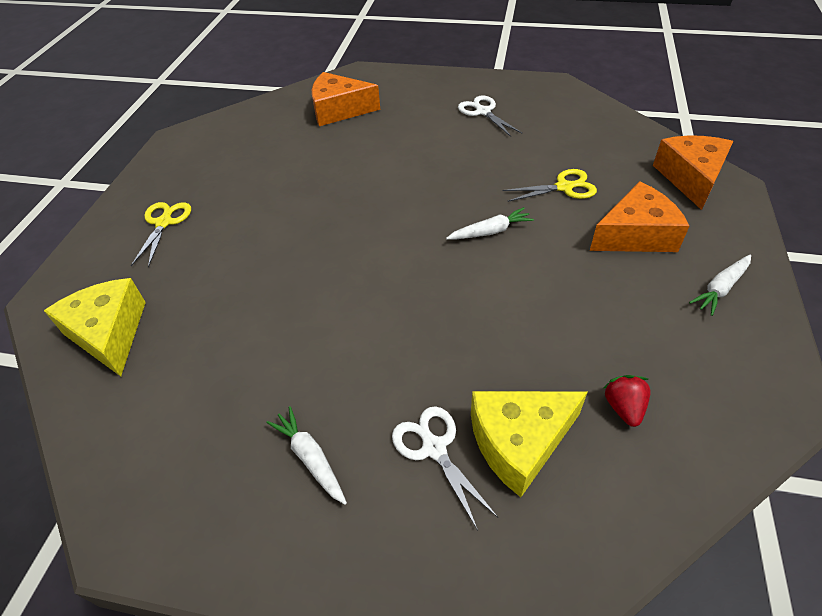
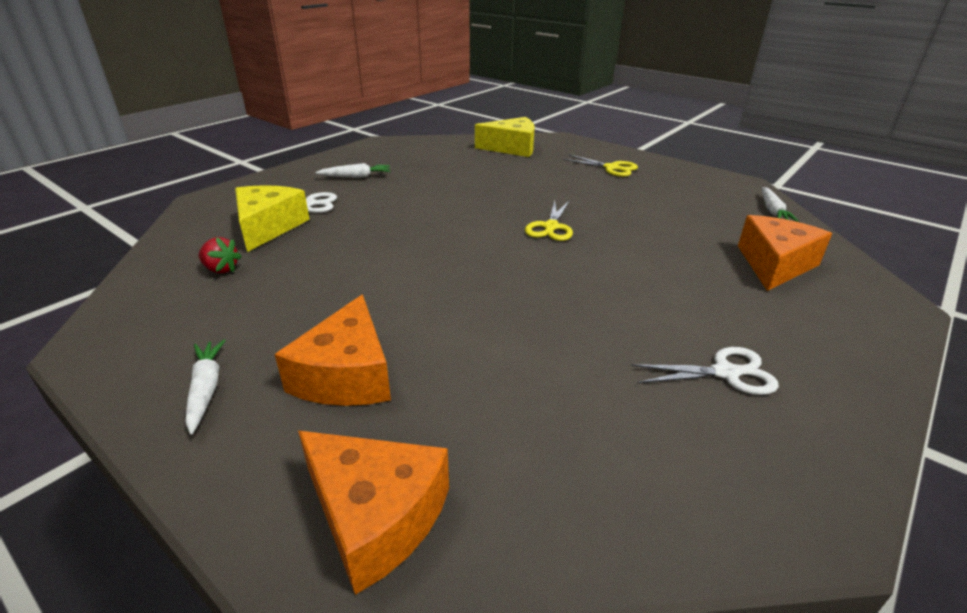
camera: 115 degrees right, 15 degrees down
(490, 231) = (461, 284): white carrot -> white carrot (772, 211)
(564, 187) = (482, 363): yellow scissors -> yellow scissors (551, 227)

